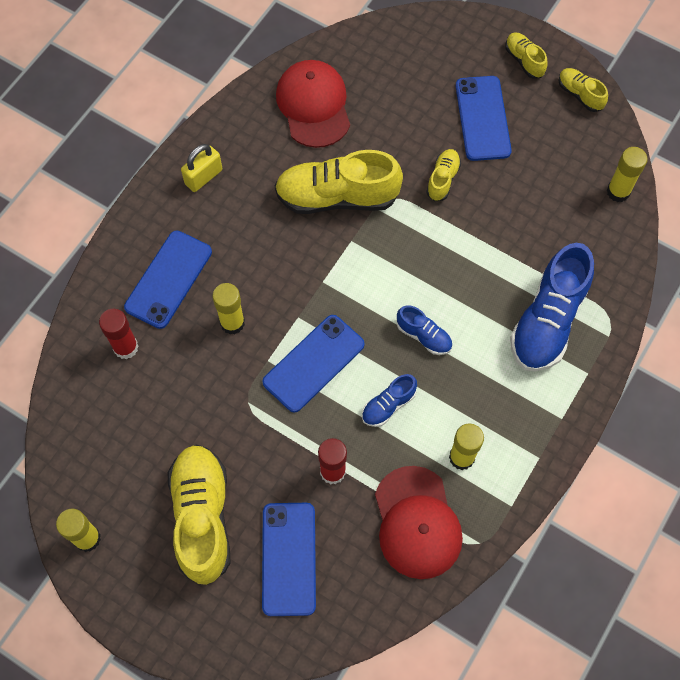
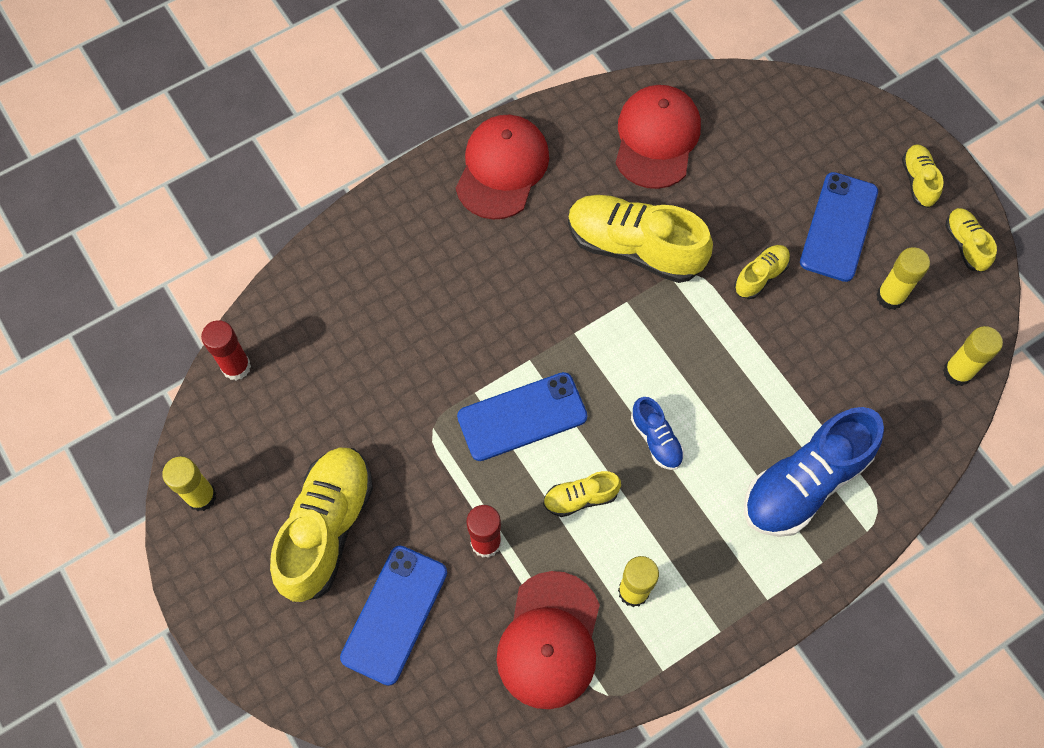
camera: 25 degrees right, 0 degrees up
(126, 347) = (335, 314): red glue stick -> red glue stick (236, 367)
(168, 279) = (413, 262): blue phone -> none
(203, 177) = (502, 168): yellow padlock -> red cap
(232, 323) = (457, 336): yellow glue stick -> yellow glue stick (890, 297)
(388, 405) = (580, 498): blue shoe -> yellow shoe

